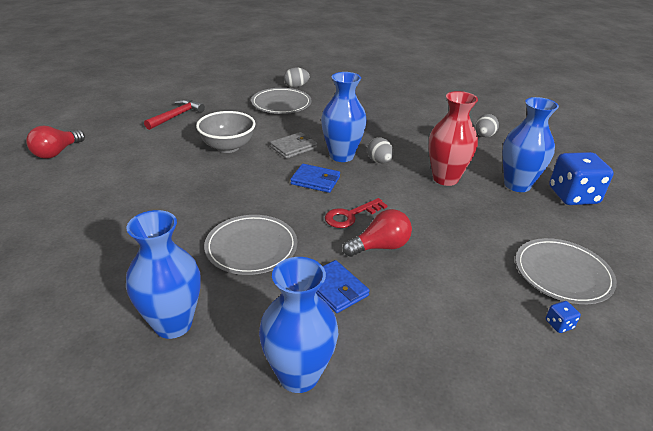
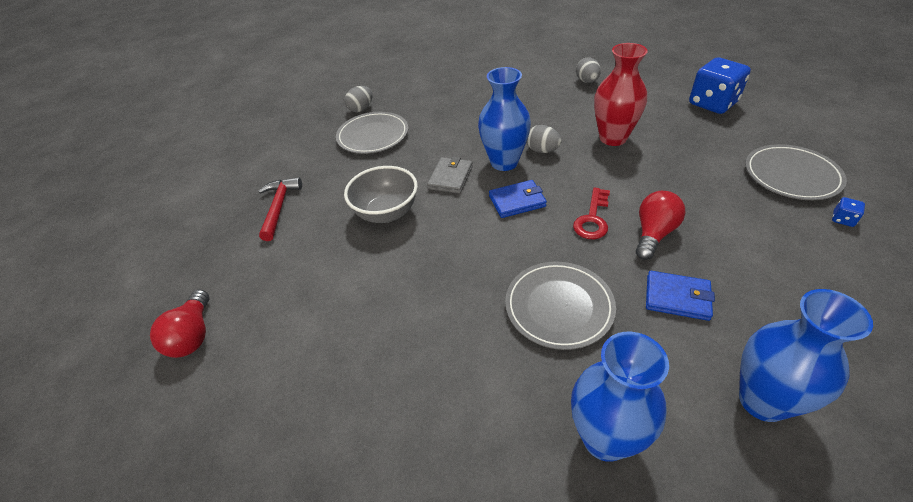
camera: 30 degrees left, 10 degrees up
(517, 185) = (667, 115): blue vase -> none

